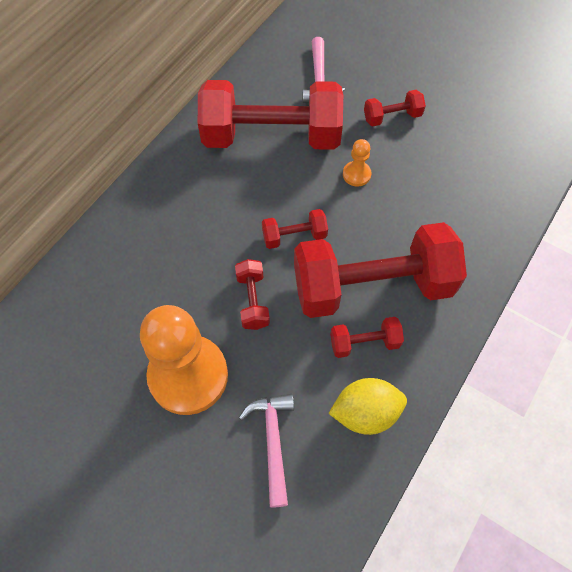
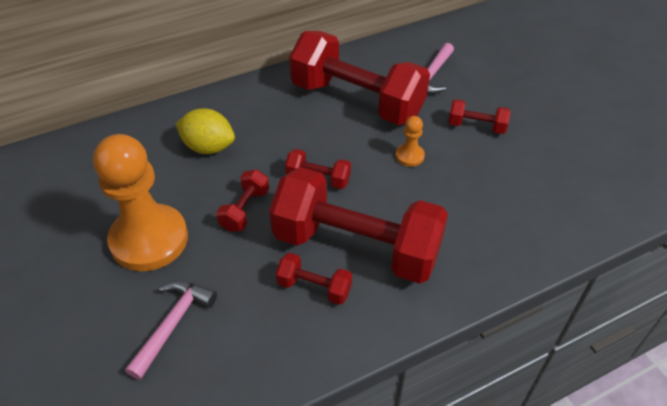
camera: 30 degrees right, 15 degrees down
(365, 412) = (270, 344): yellow lemon -> yellow lemon (208, 147)

